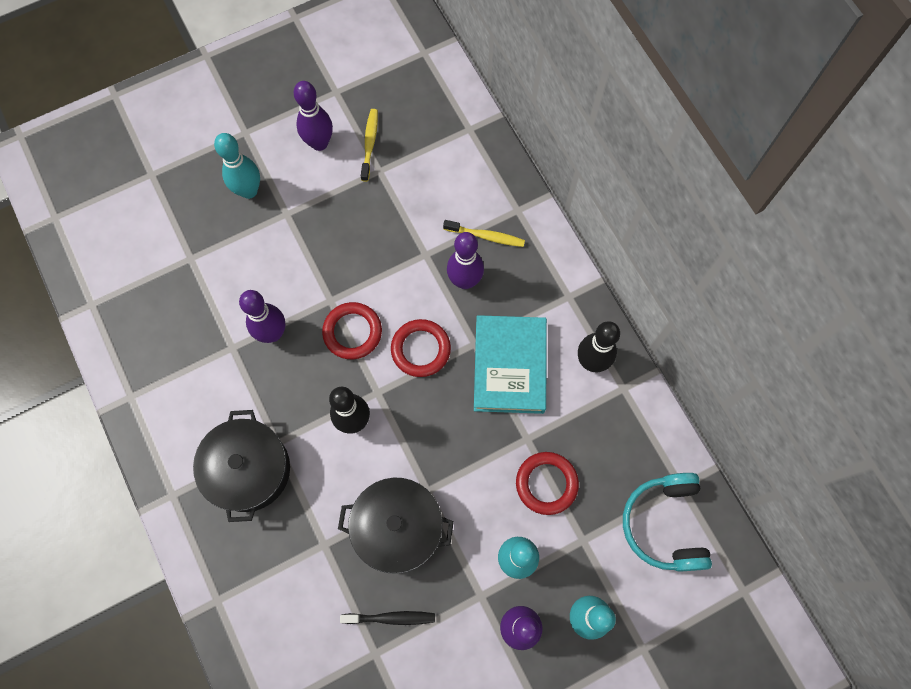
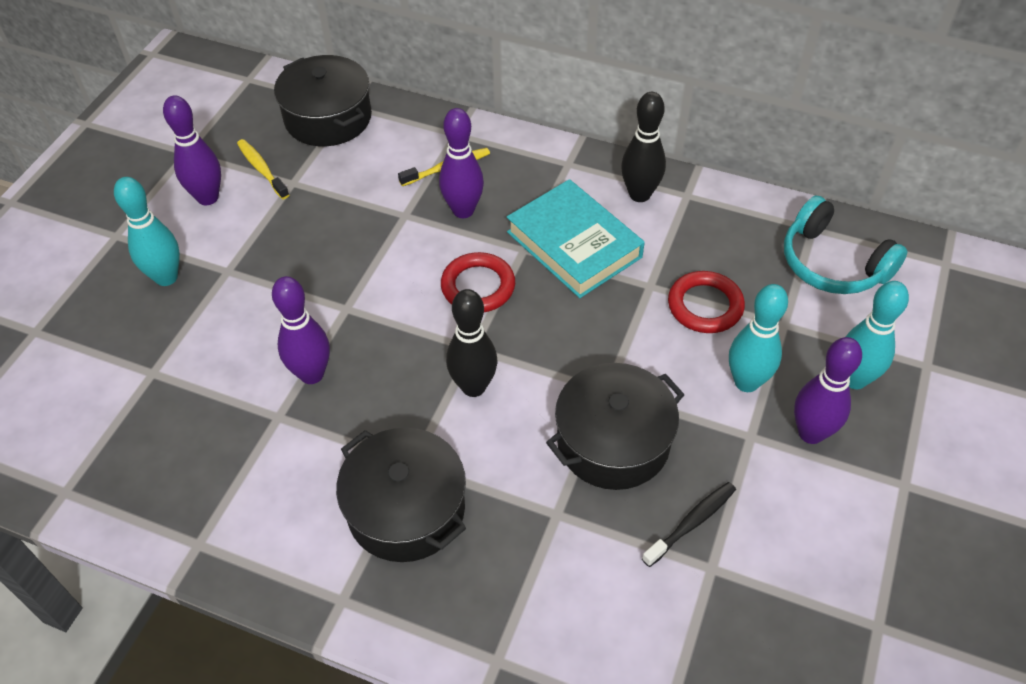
camera: 40 degrees left, 20 degrees down
(352, 332) = (396, 318): red ring -> none
(446, 130) = (328, 118): none -> black pot

